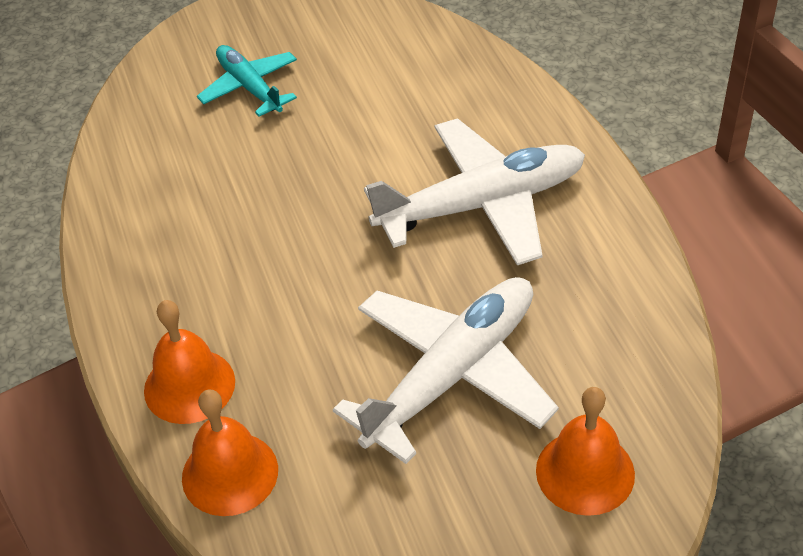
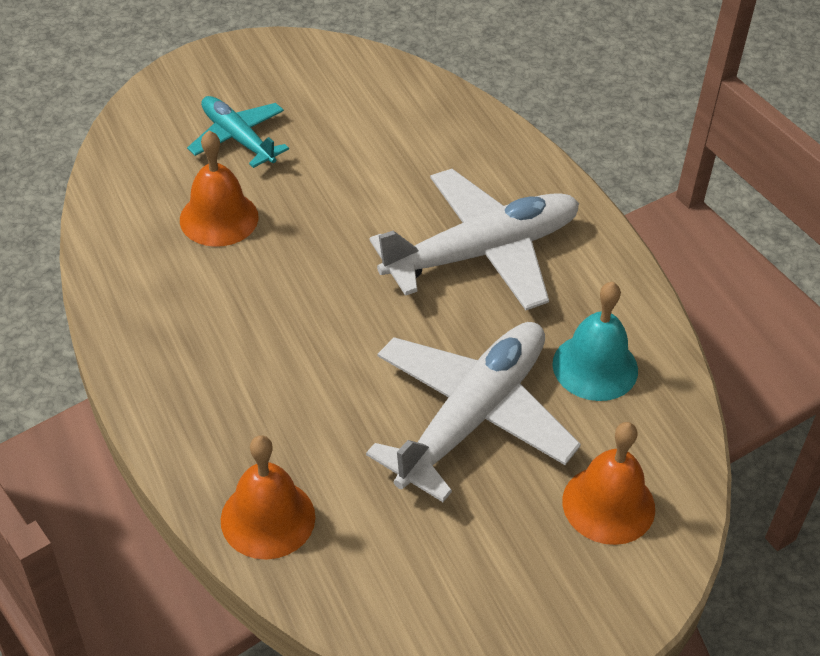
camera: 10 degrees left, 0 degrees up
(189, 386) = (216, 435): orange bell -> orange bell (219, 218)
(586, 326) = (595, 367): none -> turquoise bell

